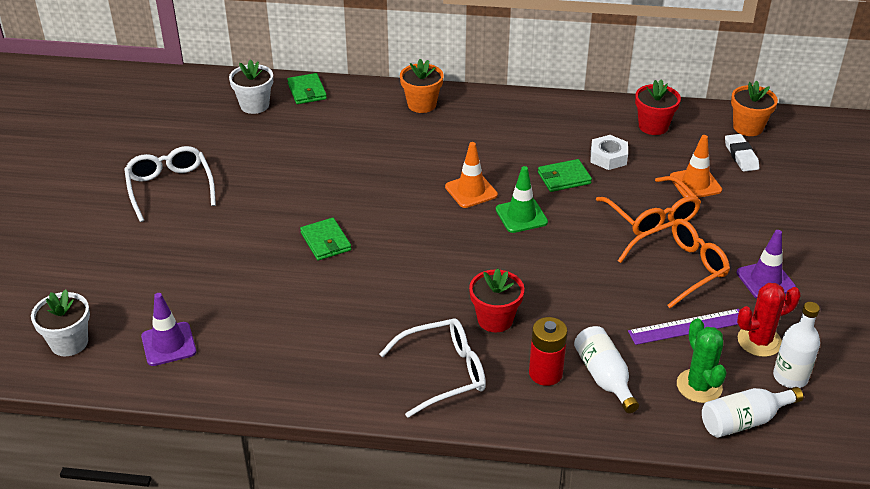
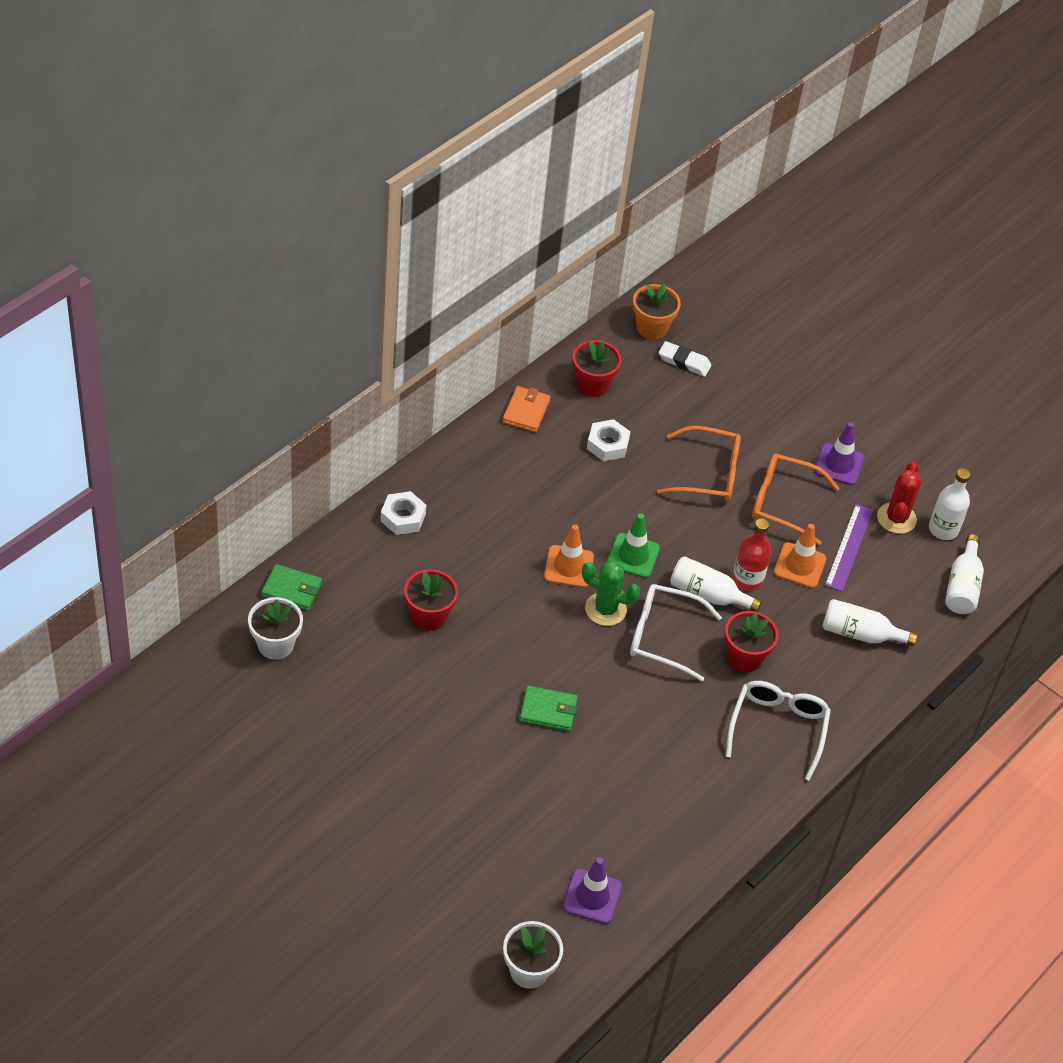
camera: 60 degrees left, 10 degrees up
(170, 188) = (357, 785): white glasses -> white glasses (663, 636)
(350, 152) = (429, 616): none -> red flower pot
(421, 104) = (403, 517): orange flower pot -> white nut
(533, 270) = (708, 594): none -> white bottle
(545, 373) = (828, 666): red battery -> none
(564, 178) = (608, 493): green wallet -> none
(576, 284) = (747, 579): none -> red bottle
(585, 110) = (526, 411): none -> orange wallet
(680, 268) = (783, 503): orange glasses -> orange glasses turned 75 degrees counterclockwise
(695, 184) = (693, 417): orange traffic cone -> orange traffic cone (799, 565)
(699, 386) = (912, 586): green cactus -> green cactus (605, 609)

